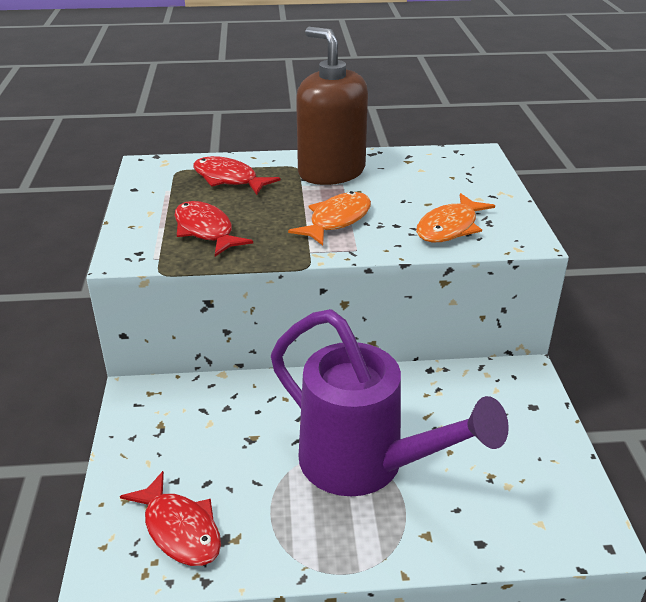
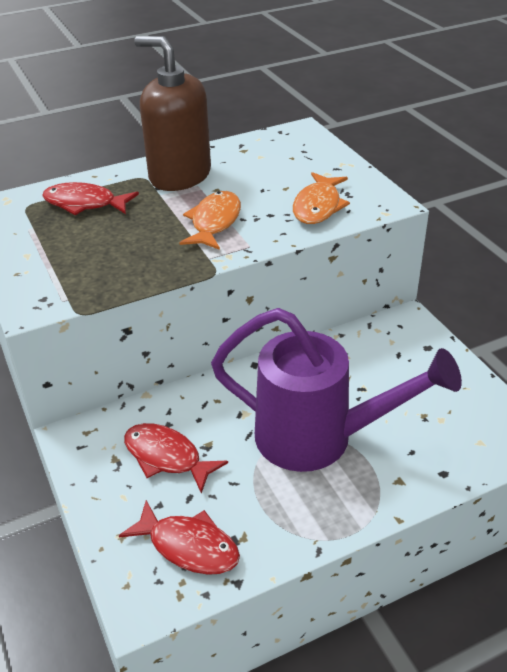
camera: 20 degrees left, 5 degrees up
(206, 231) = (96, 261): red fish -> red fish (167, 457)

